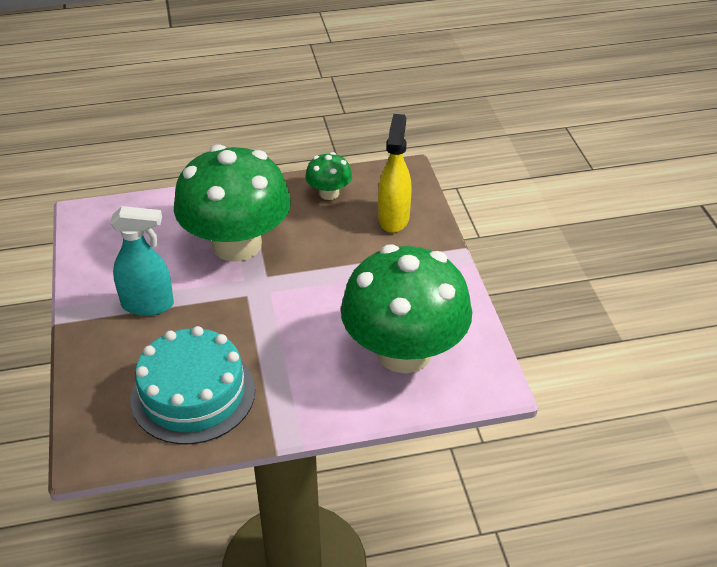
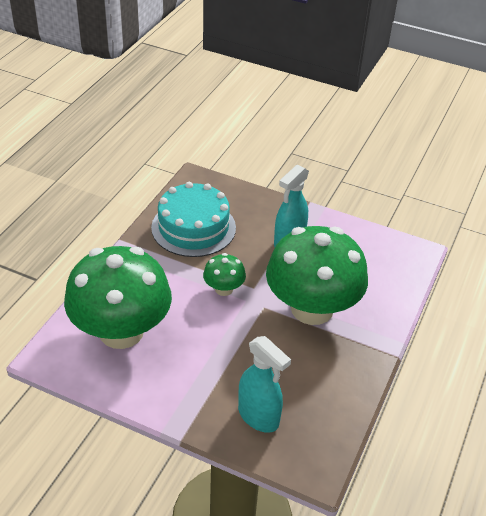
camera: 125 degrees right, 0 degrees up
(329, 193) = (329, 395): green mushroom -> green mushroom (224, 289)
(394, 218) = (258, 417): yellow spray bottle -> turquoise spray bottle

